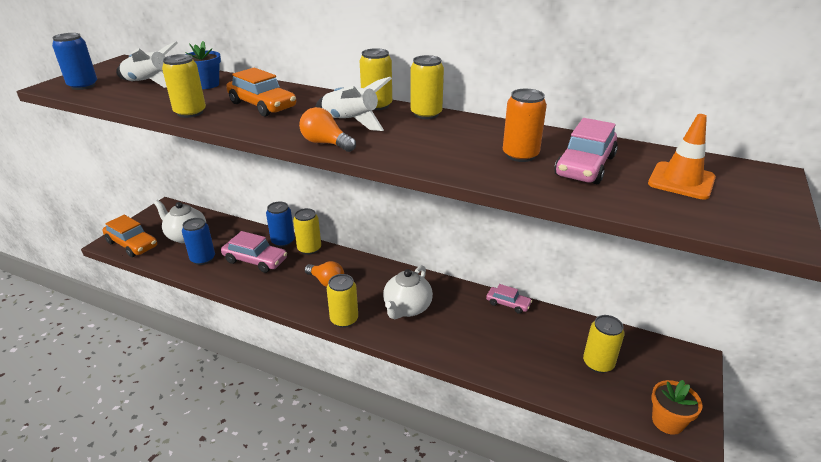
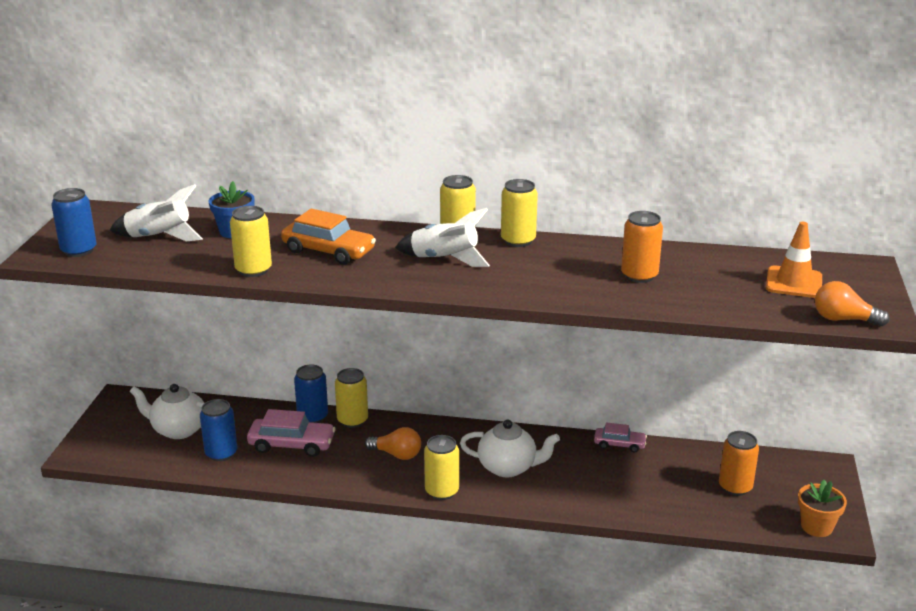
camera: 15 degrees left, 5 degrees down
(132, 244) = (110, 451): orange car -> none
(326, 143) = (438, 287): orange light bulb -> orange light bulb (843, 319)
(407, 308) = (508, 467): white teapot -> white teapot turned 90 degrees counterclockwise
(585, 166) = (704, 279): pink car -> none
(598, 363) = (735, 487): yellow can -> orange can

